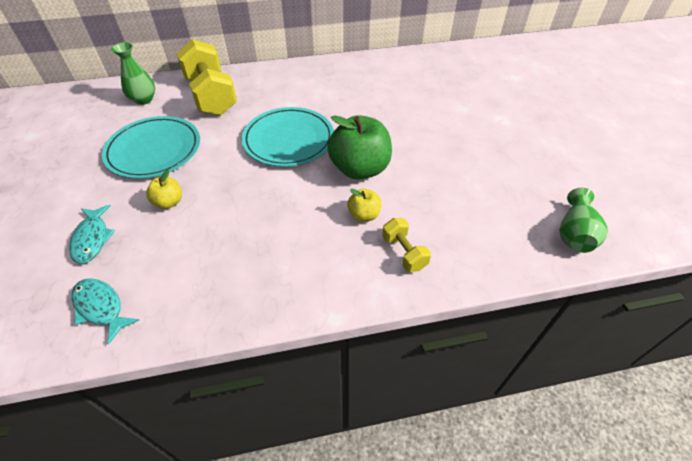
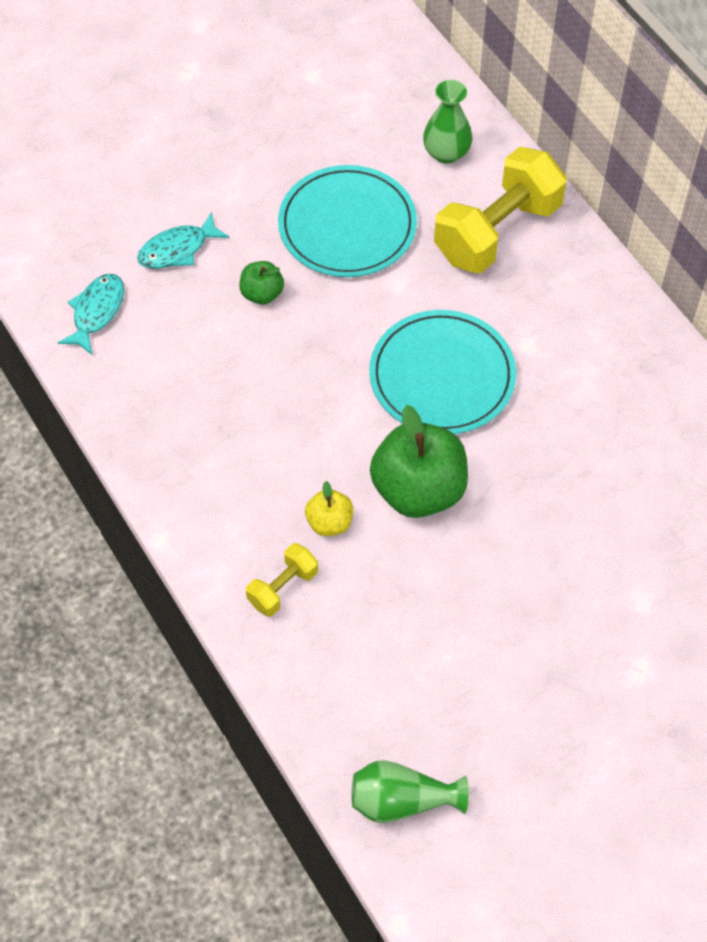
camera: 70 degrees right, 10 degrees up
(169, 202) = (262, 294): yellow apple -> green apple

